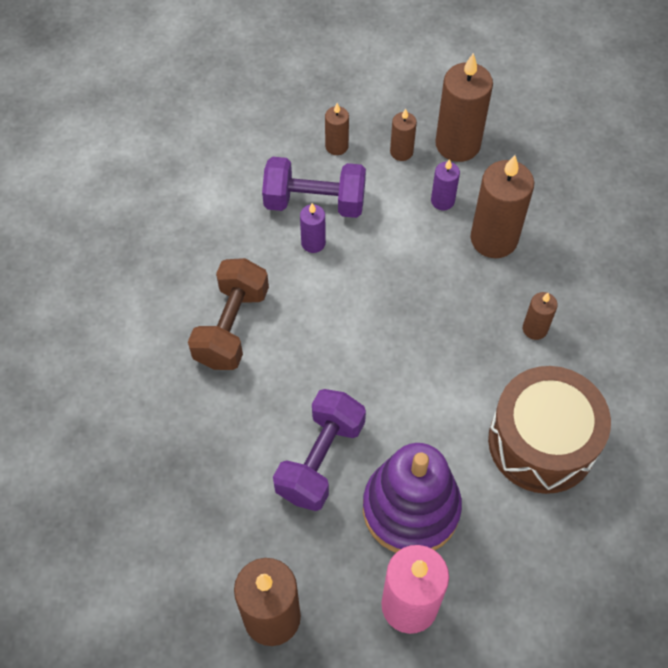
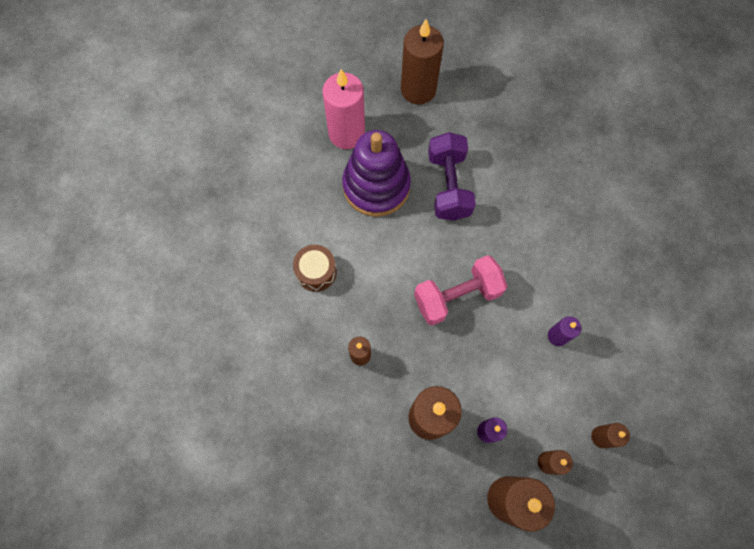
camera: 150 degrees right, 10 degrees up
(231, 327) = (565, 240): brown dumbbell -> none
(314, 202) = (581, 372): purple dumbbell -> none
(392, 332) = (457, 296): none -> pink dumbbell
(542, 442) = (316, 272): brown drum -> brown drum, size x0.51

